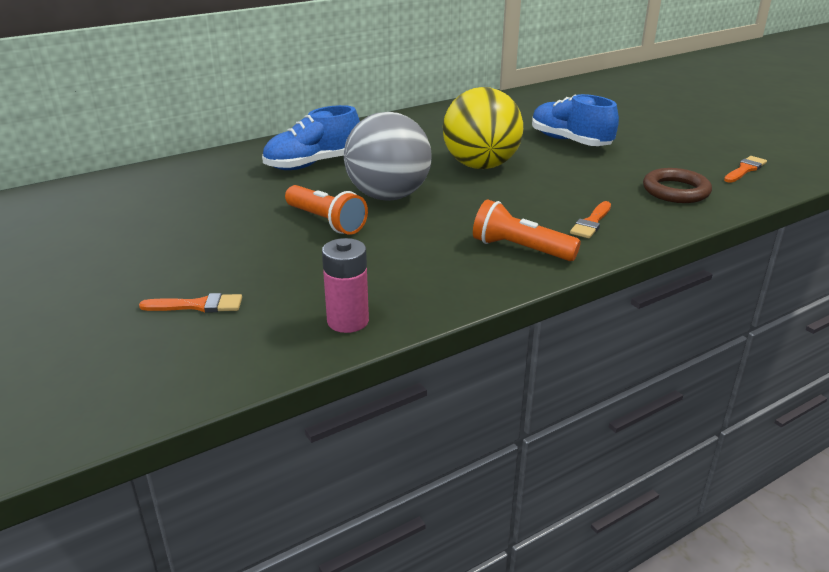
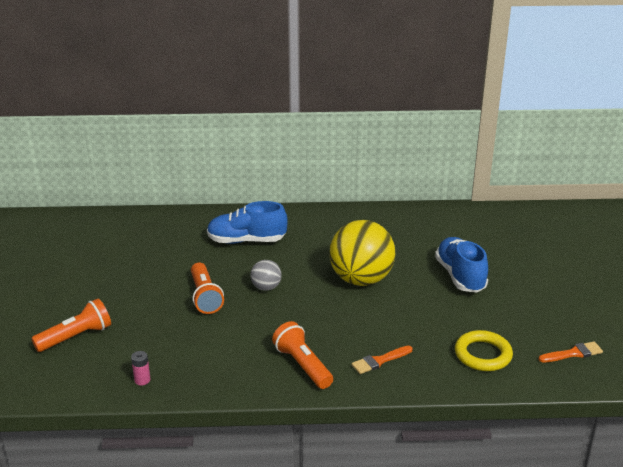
camera: 30 degrees right, 0 degrees up
(198, 305) = (76, 337): orange brush -> orange flashlight
(348, 321) = (142, 380): pink battery -> pink battery, size x0.57
(388, 196) = (266, 287): grey ball -> grey ball, size x0.47
(675, 191) = (483, 354): brown ring -> yellow ring

